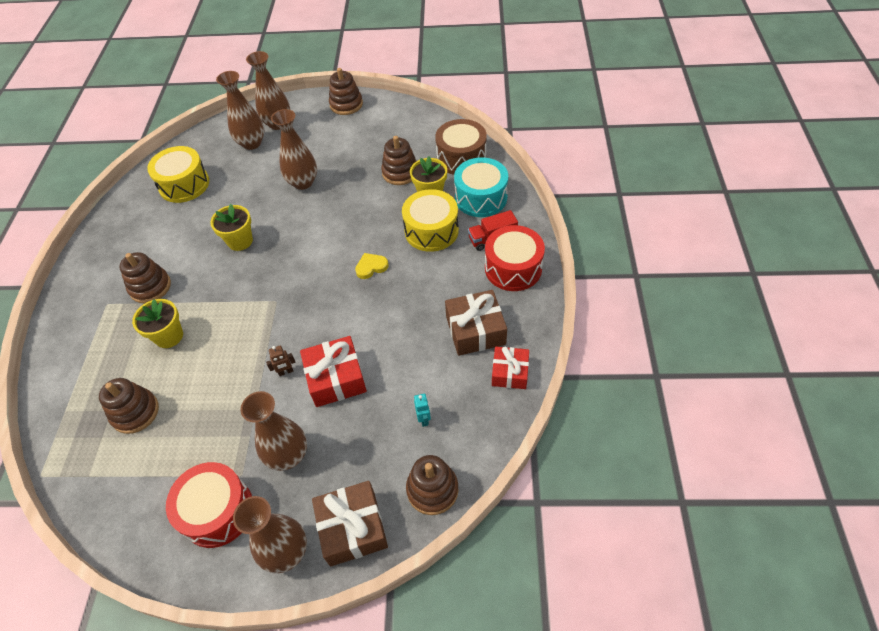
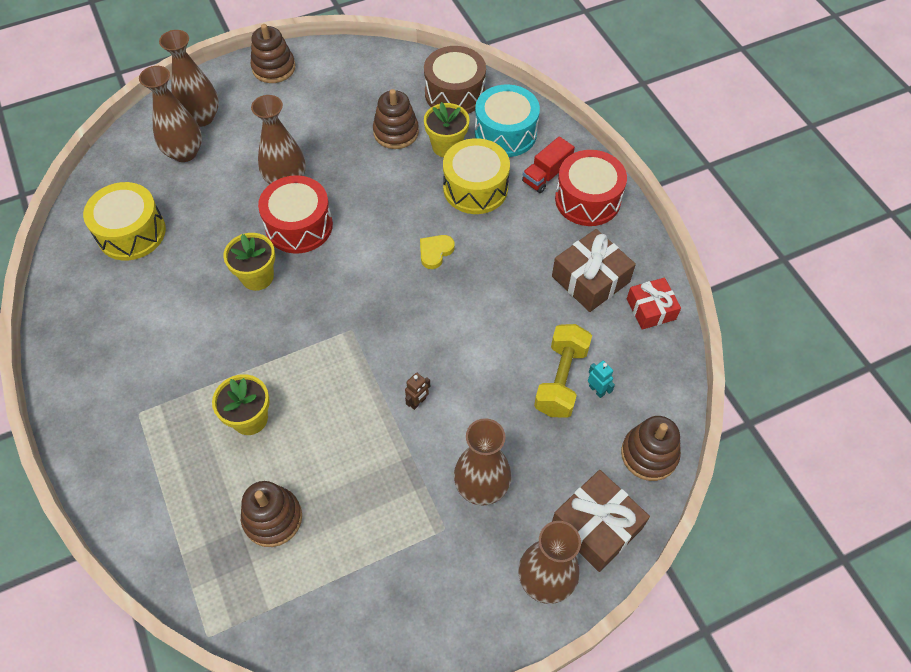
camera: 30 degrees left, 5 degrees up
(150, 287) = (182, 372): brown stacking toy -> none
(217, 511) = (445, 576): red drum -> red drum (299, 226)
(336, 378) = (478, 386): red gift -> none
(401, 399) = (561, 380): none -> yellow dumbbell

